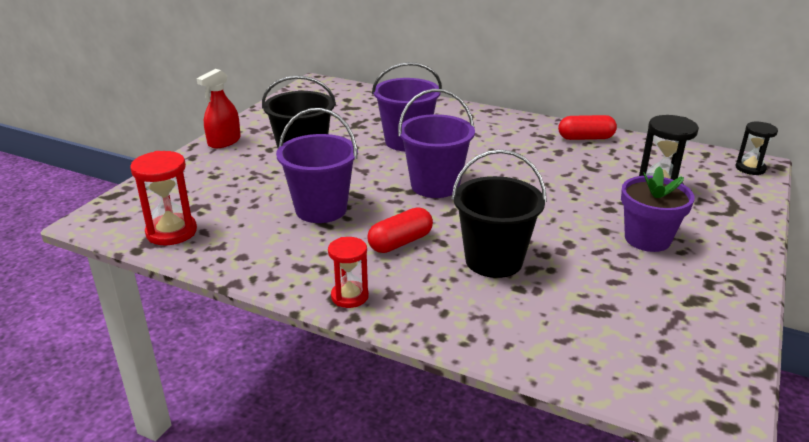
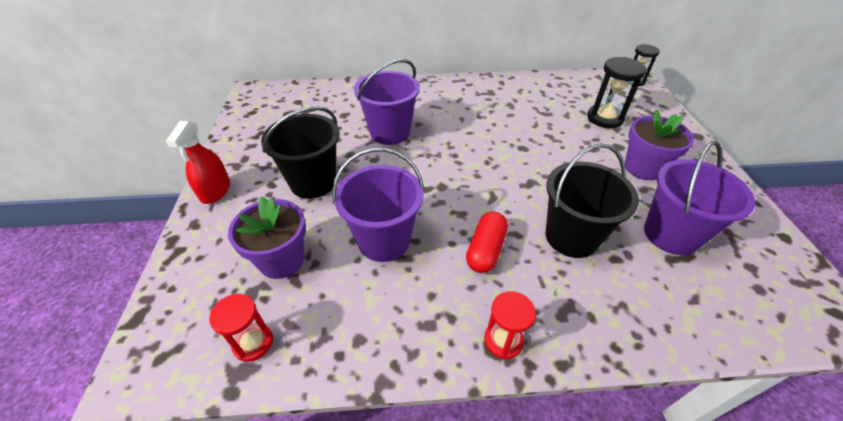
camera: 30 degrees left, 15 degrees up
(171, 232) = (253, 343): red hourglass -> red hourglass, size x0.67
(232, 196) = (281, 260): none -> purple flower pot
(435, 186) = (455, 173): purple bucket -> purple bucket (671, 234)
(585, 138) = (515, 86): red capsule -> none

